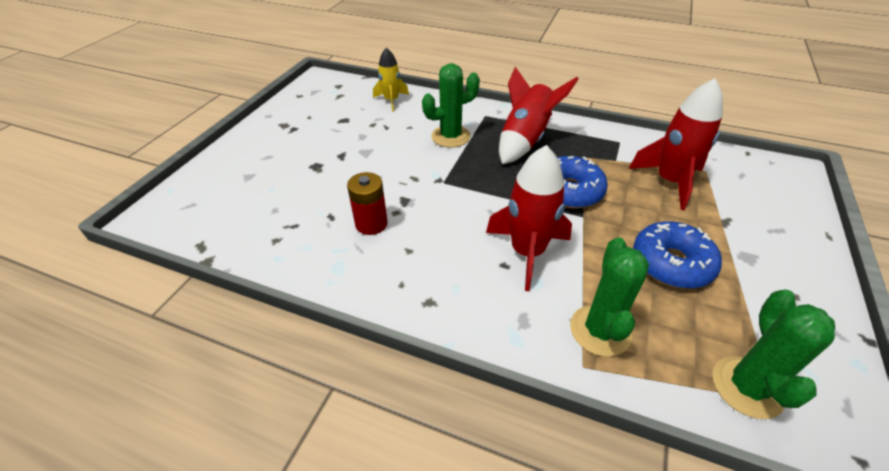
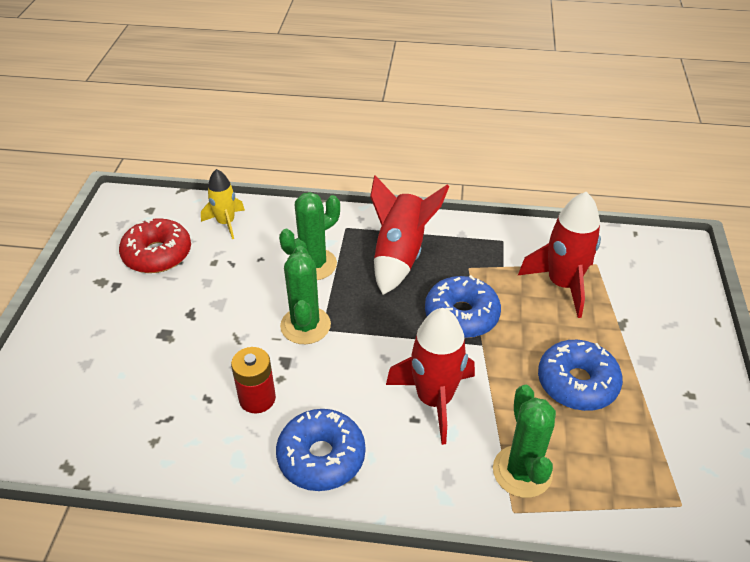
camera: 15 degrees left, 0 degrees up
(332, 113) = (157, 254): none -> red donut
(410, 279) = (321, 457): none -> blue donut
(747, 387) = (658, 498): green cactus -> green cactus (305, 325)

